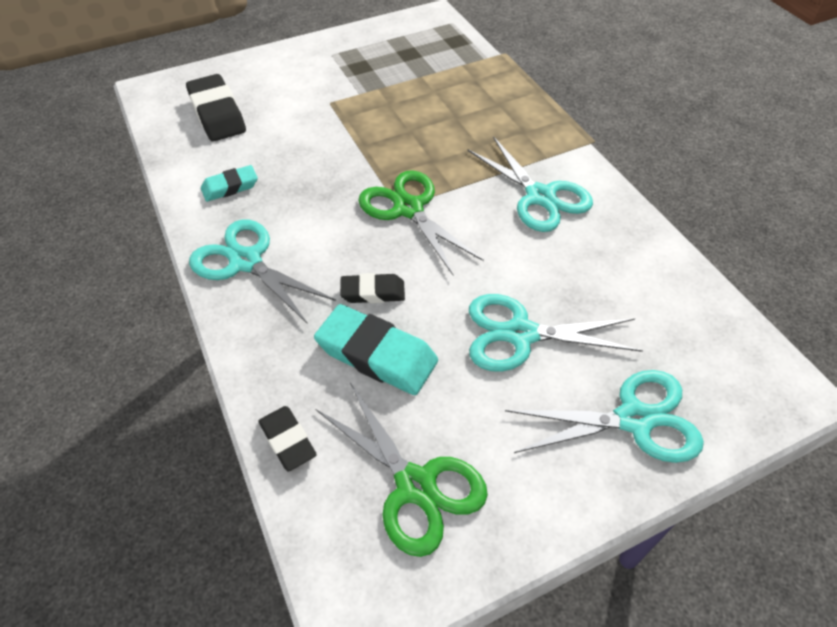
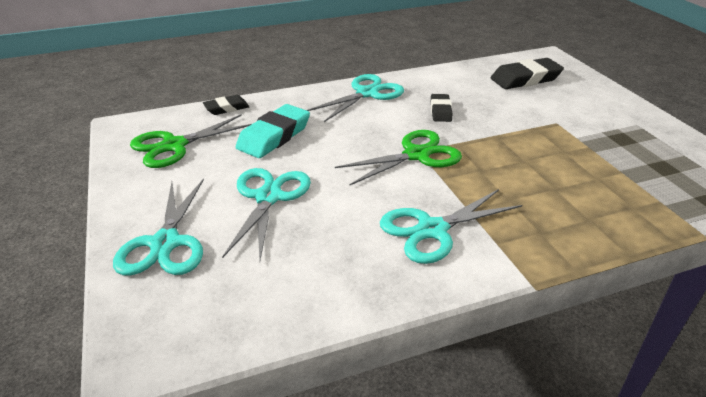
camera: 95 degrees right, 15 degrees down
(230, 187) = (440, 86): turquoise eraser -> none
(373, 292) = (329, 136): black eraser -> black eraser (440, 111)

